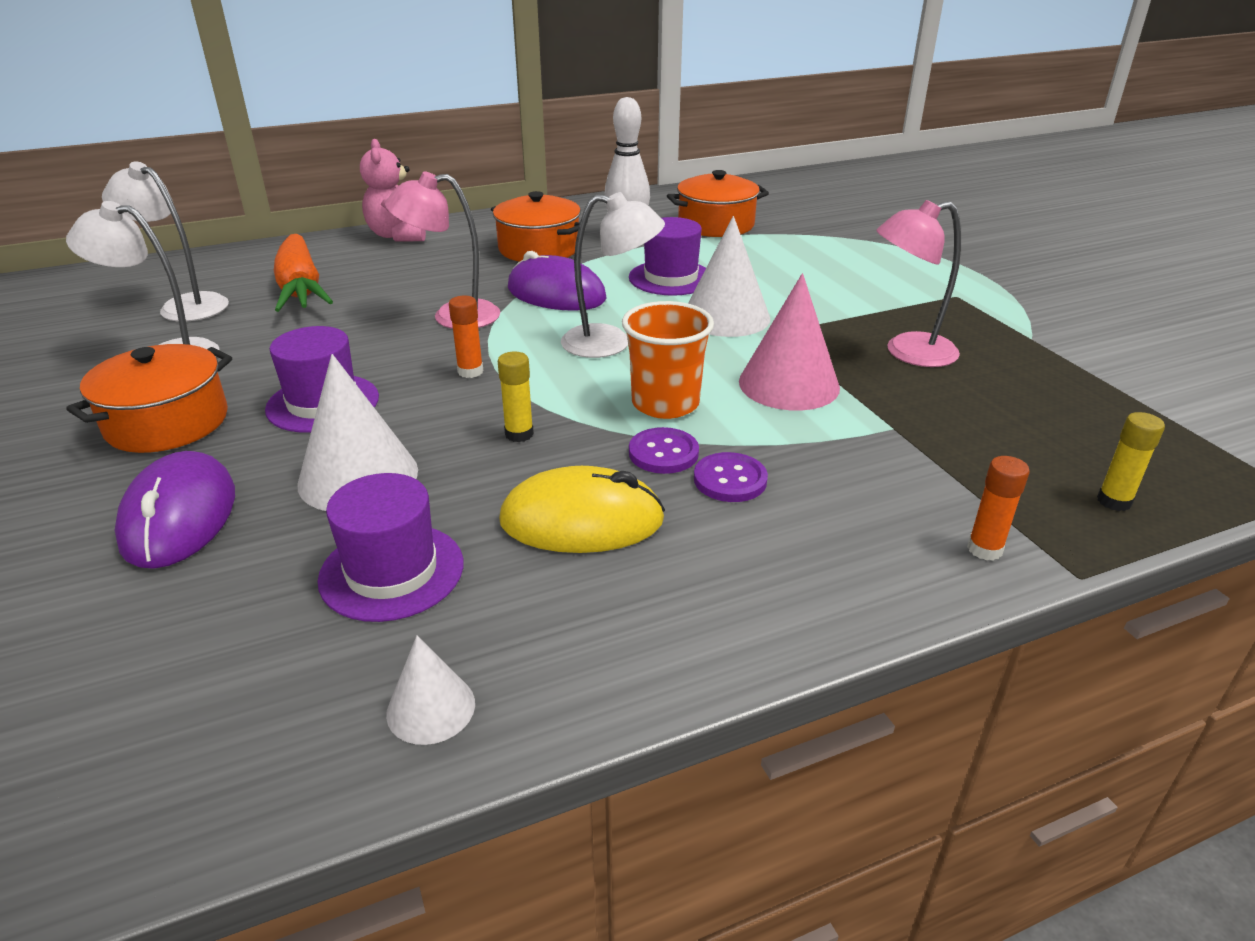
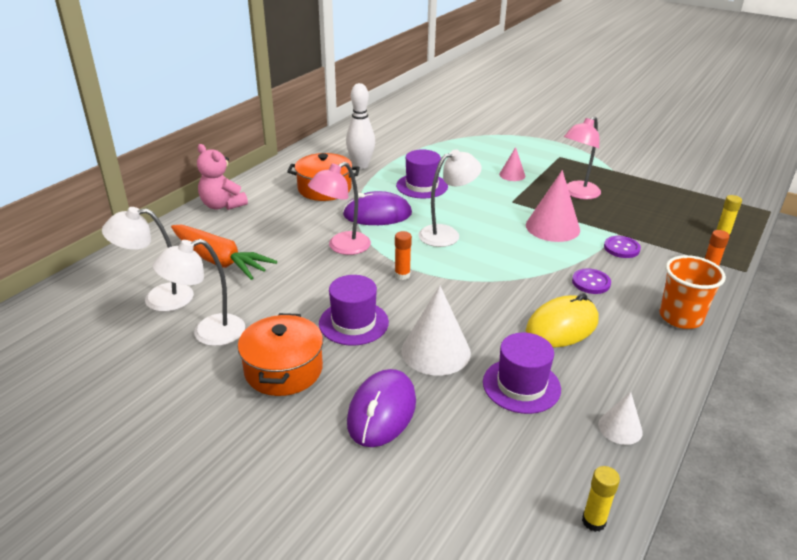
camera: 35 degrees left, 0 degrees up
(179, 517) = (382, 411): purple mouse -> purple mouse turned 60 degrees clockwise
(519, 434) = (476, 298): yellow glue stick -> yellow glue stick (593, 521)
(663, 453) = (549, 281): purple button -> purple button (621, 248)
(665, 403) = (516, 257): orange cup -> orange cup (680, 317)
(716, 224) = (398, 145): orange pot -> none
(726, 317) = (479, 200): white cone -> none
(832, 299) = (512, 175): none -> pink cone

